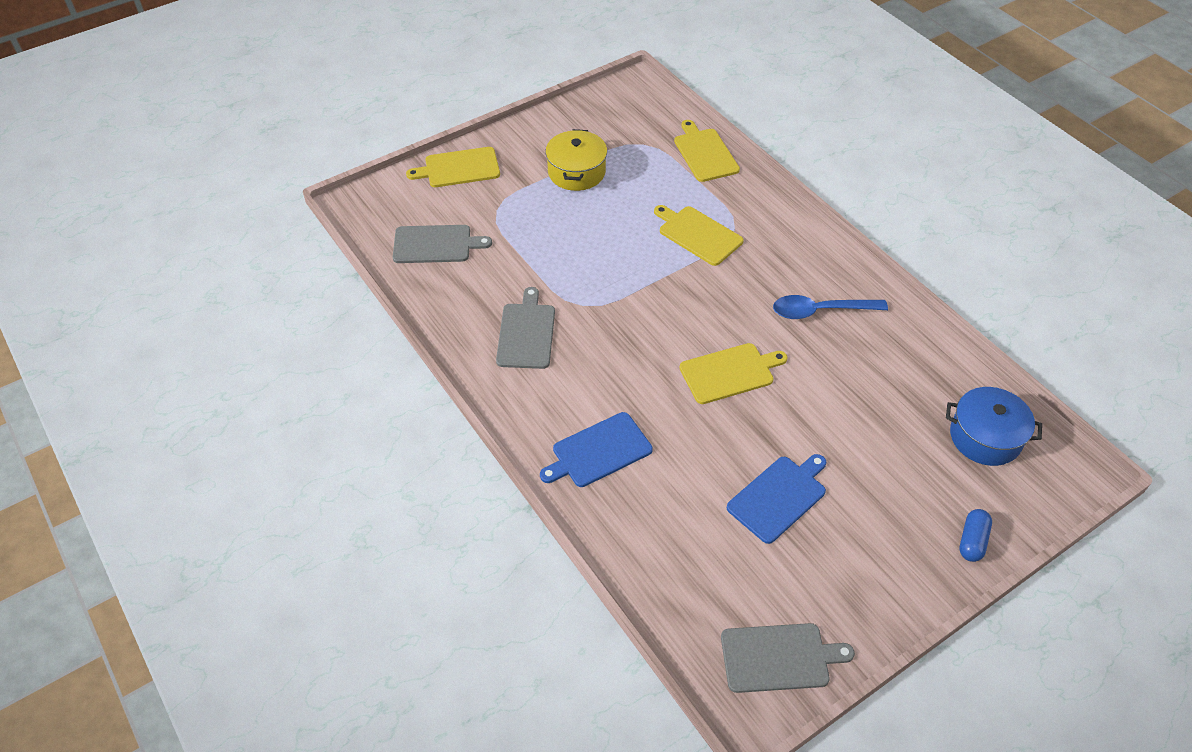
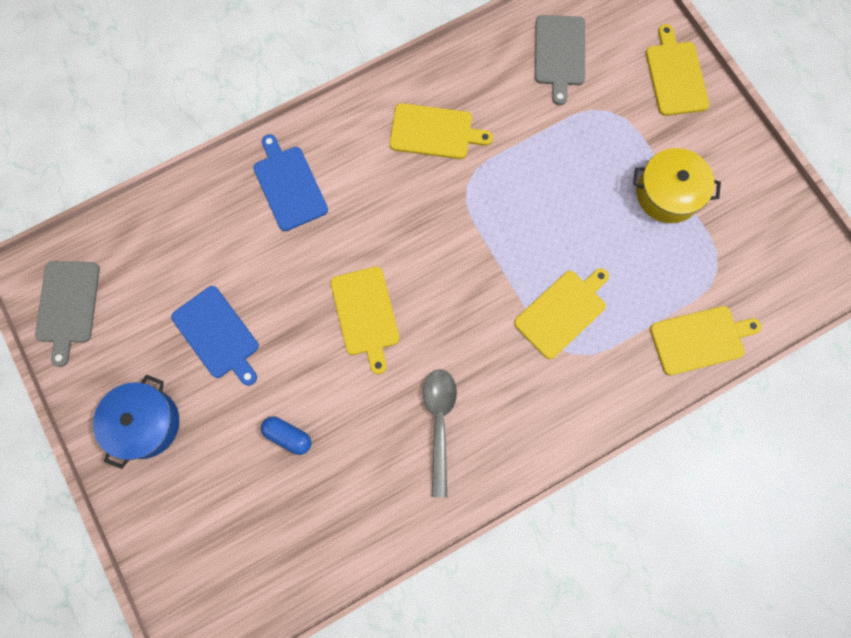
camera: 95 degrees right, 25 degrees up
(526, 333) = (434, 132): grey cutting board -> yellow cutting board
(819, 311) = (439, 422): blue spoon -> grey spoon
(972, 541) = (142, 503): blue capsule -> blue capsule (288, 436)
(985, 437) = (254, 555): blue pot -> blue pot (145, 423)

